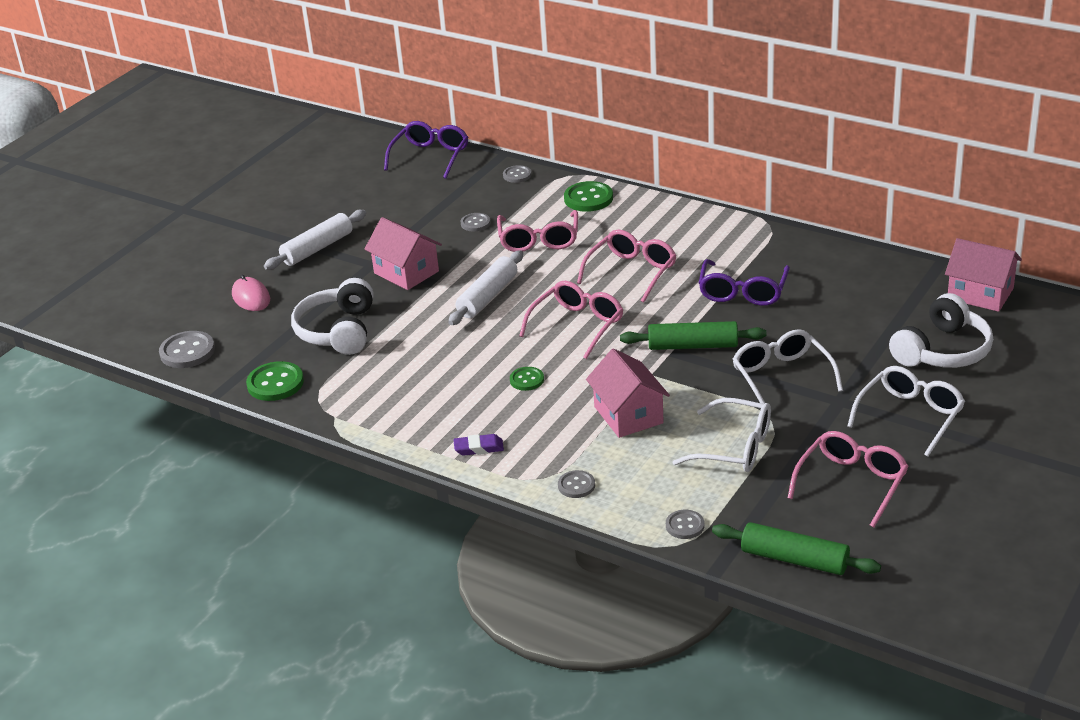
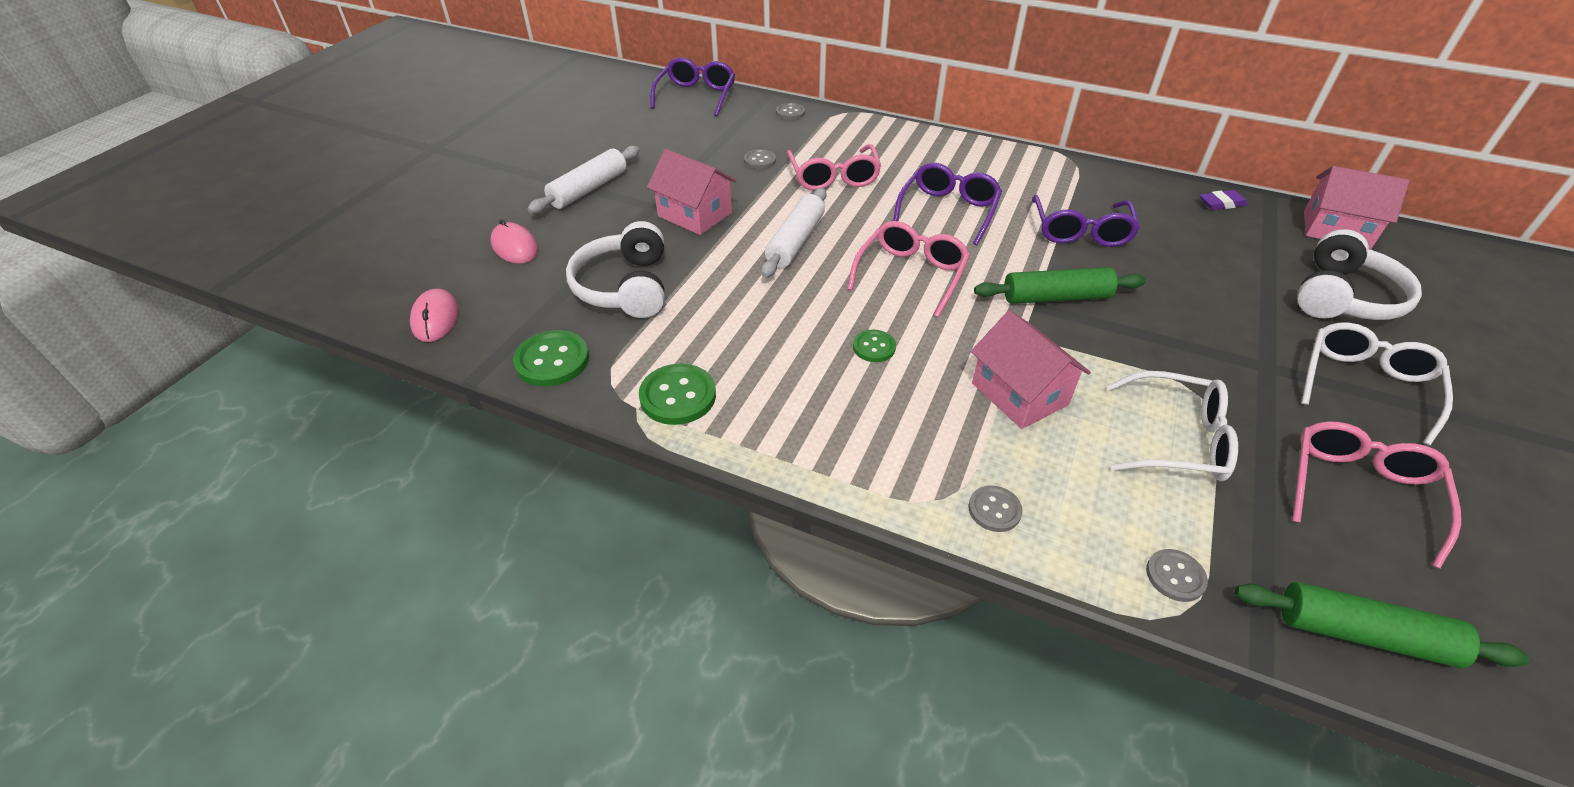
camera: 10 degrees left, 10 degrees up
(187, 351) = (435, 318): grey button -> pink mouse
(479, 448) = (841, 452): purple eraser -> purple eraser (1221, 203)
(588, 198) = (872, 134): green button -> green button (678, 396)
(632, 272) = (948, 210): pink glasses -> purple glasses
(781, 376) = (1180, 335): white glasses -> none

